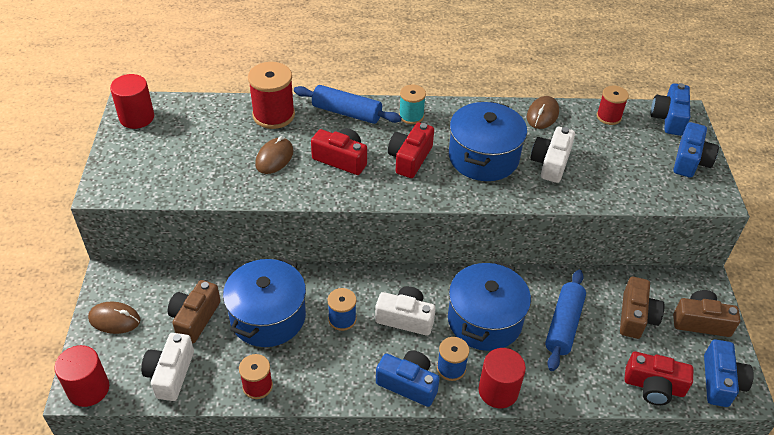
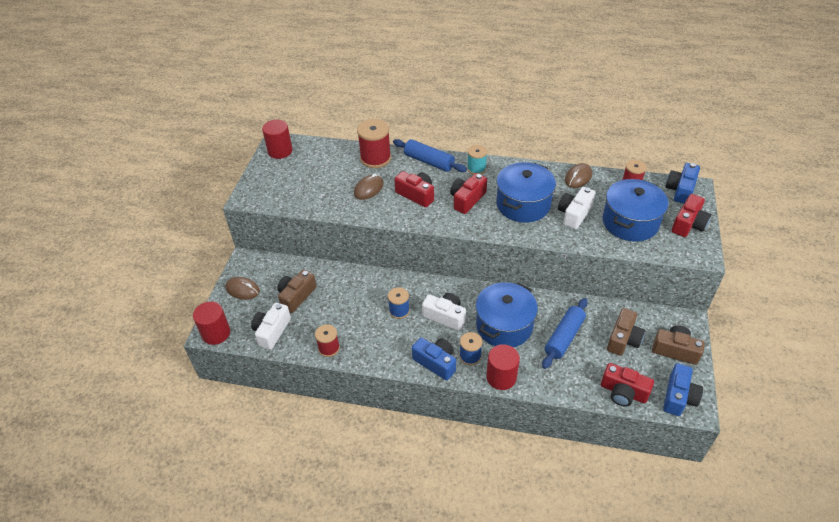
camera: 15 degrees right, 0 degrees up
(268, 316) = (347, 302): blue pot -> blue pot (630, 222)
(690, 160) = (688, 224): blue camera -> red camera

